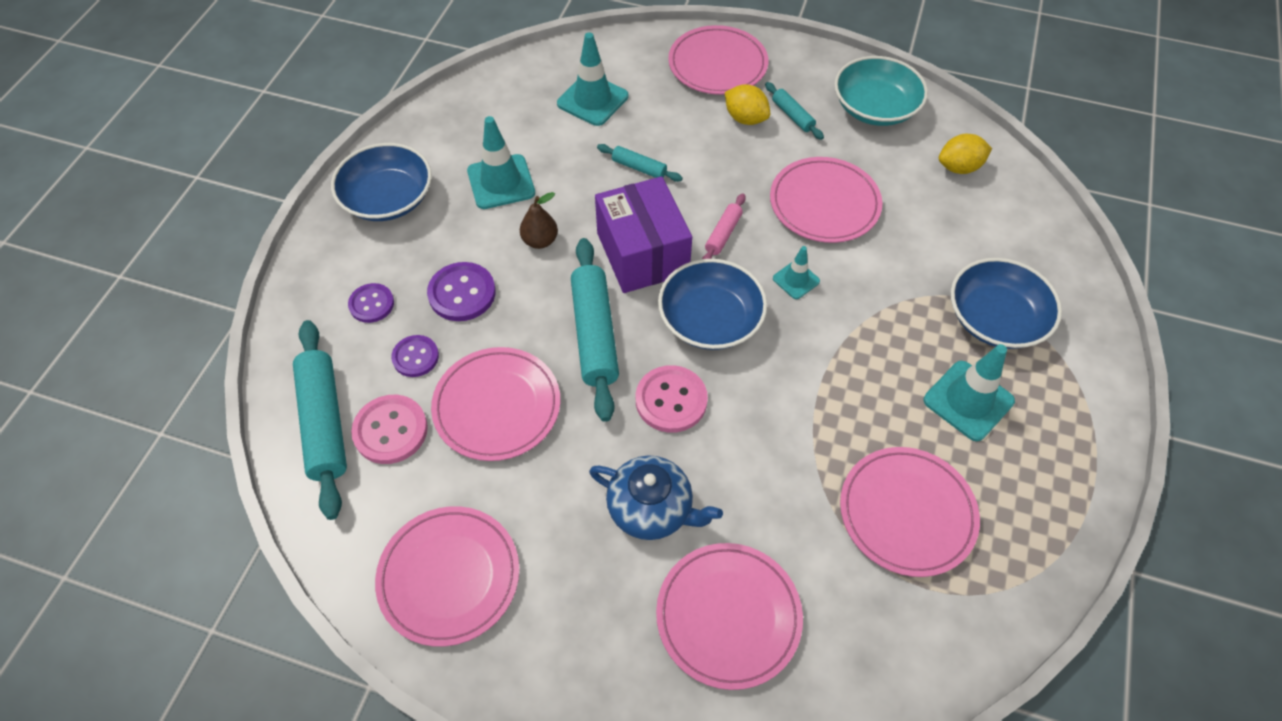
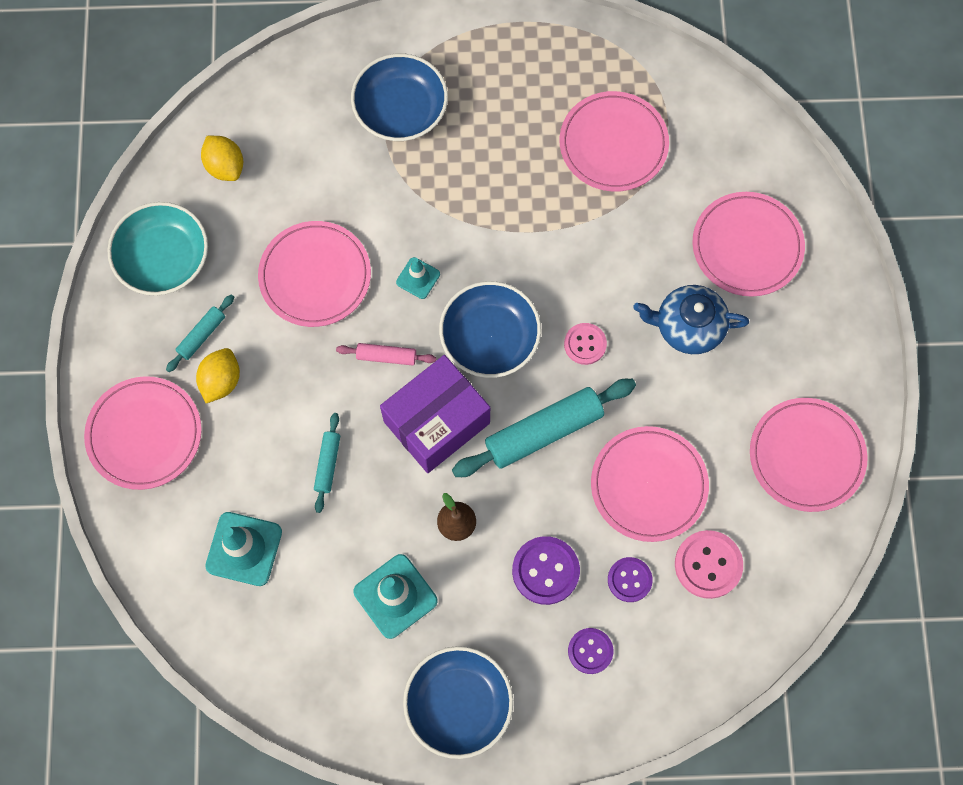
camera: 110 degrees left, 15 degrees up
(324, 423) = (725, 626): turquoise rolling pin -> none
(651, 509) = (688, 327): blue teapot -> blue teapot turned 90 degrees counterclockwise
(671, 400) = (585, 344): pink button -> pink button, size x0.66
(968, 401) = (493, 118): turquoise traffic cone -> none

